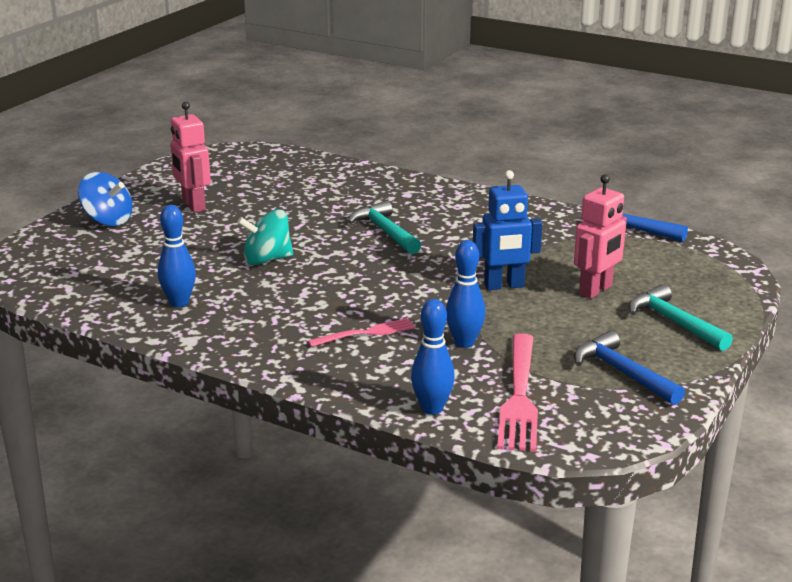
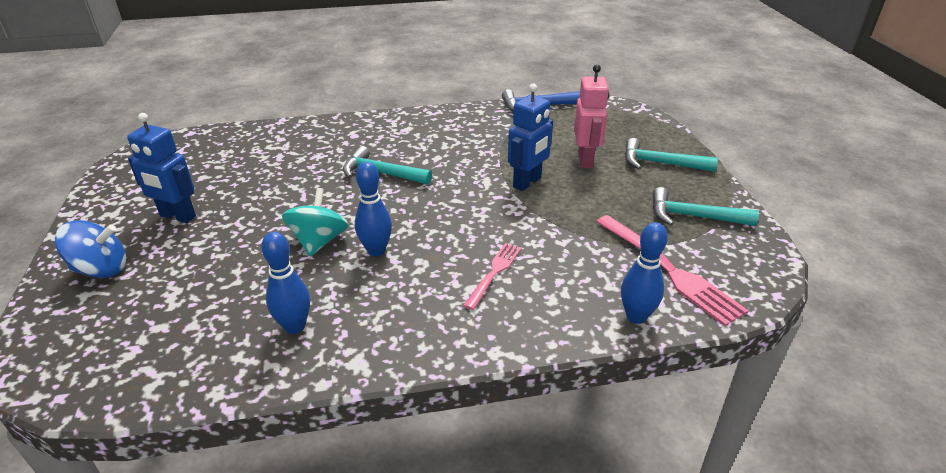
camera: 40 degrees left, 10 degrees up
(193, 205) = (177, 216): pink robot -> blue robot
(267, 259) = (319, 241): turquoise spinning top -> turquoise spinning top turned 150 degrees clockwise
(464, 343) = (571, 244): blue bowling pin -> blue bowling pin (376, 250)
(623, 373) = (693, 216): blue hammer -> turquoise hammer

